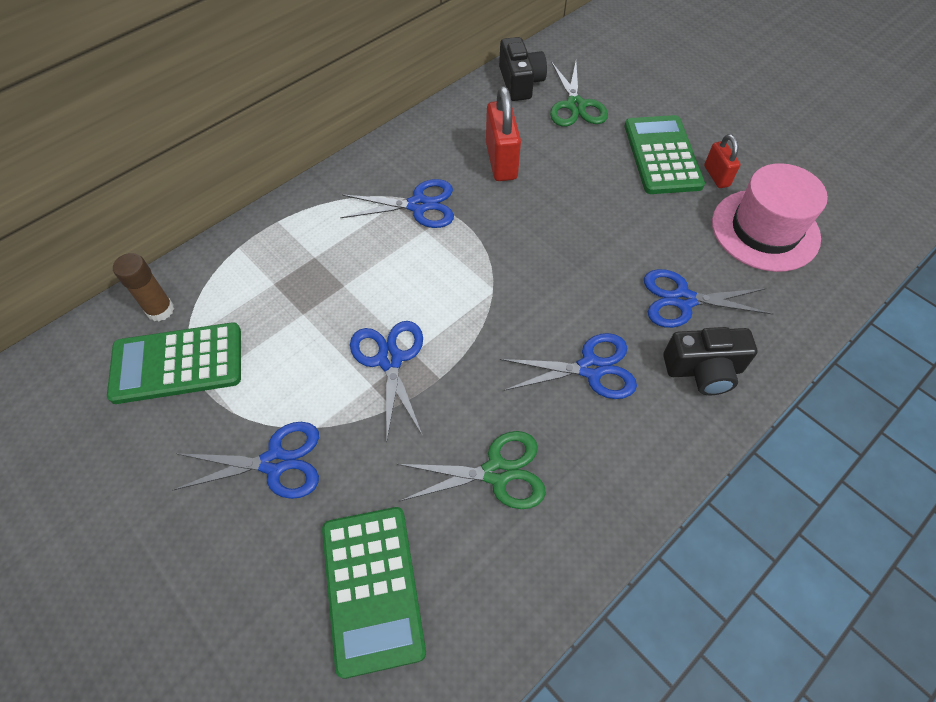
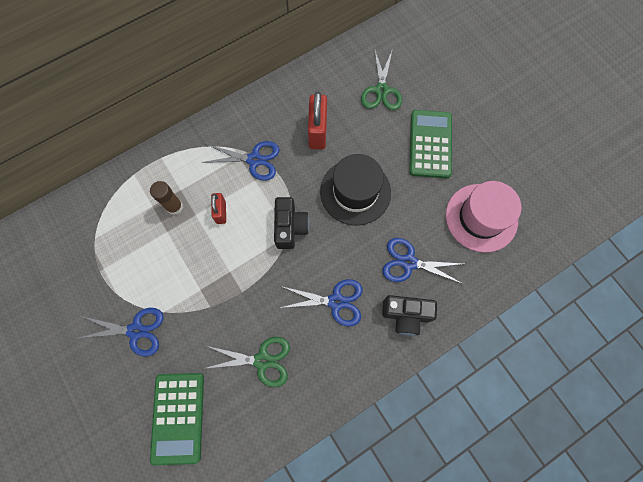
camera: 10 degrees right, 15 degrees up
(160, 310) = (80, 214): brown glue stick -> brown glue stick (174, 207)
(177, 363) = (87, 254): green calculator -> none
(390, 360) = (214, 274): blue scissors -> none
(520, 82) = (347, 63): black camera -> black camera (290, 227)
(576, 224) = (355, 192): none -> black hat
(716, 176) = (462, 168): red padlock -> red padlock (221, 212)

